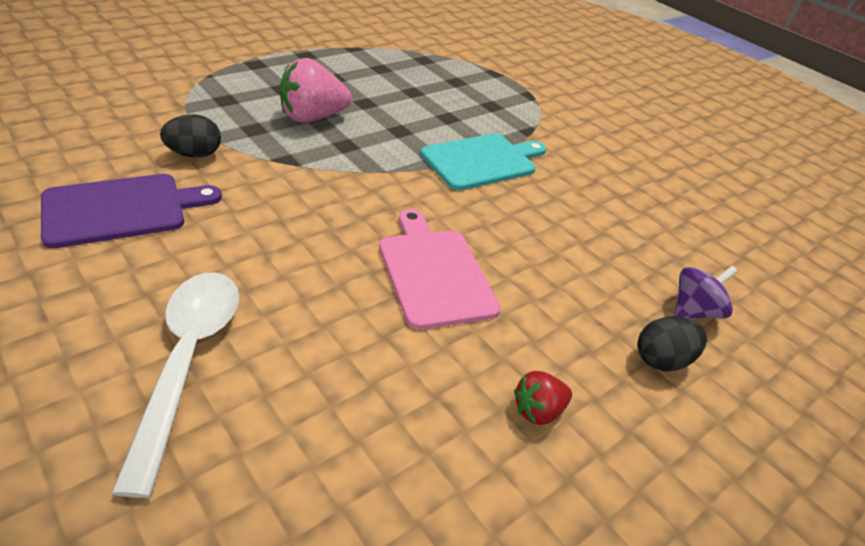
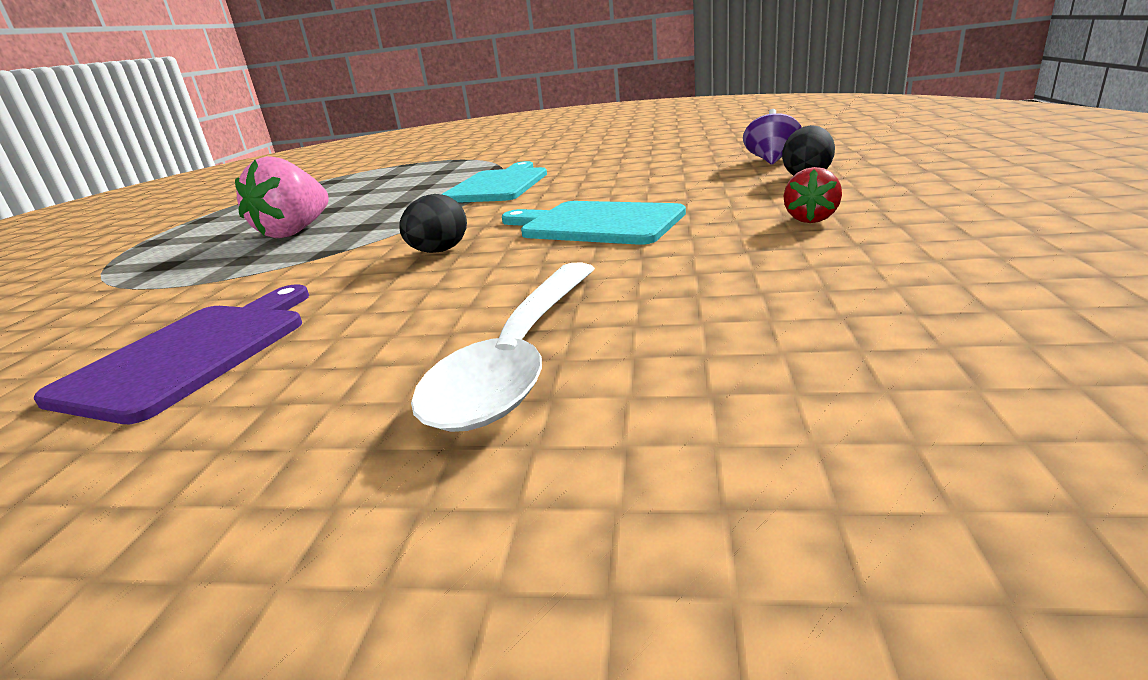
camera: 35 degrees left, 15 degrees down
(187, 360) = (520, 358): white spoon -> white spoon turned 120 degrees counterclockwise
(194, 154) = (206, 295): black egg -> black egg (439, 251)
(434, 272) = (596, 223): pink cutting board -> turquoise cutting board

